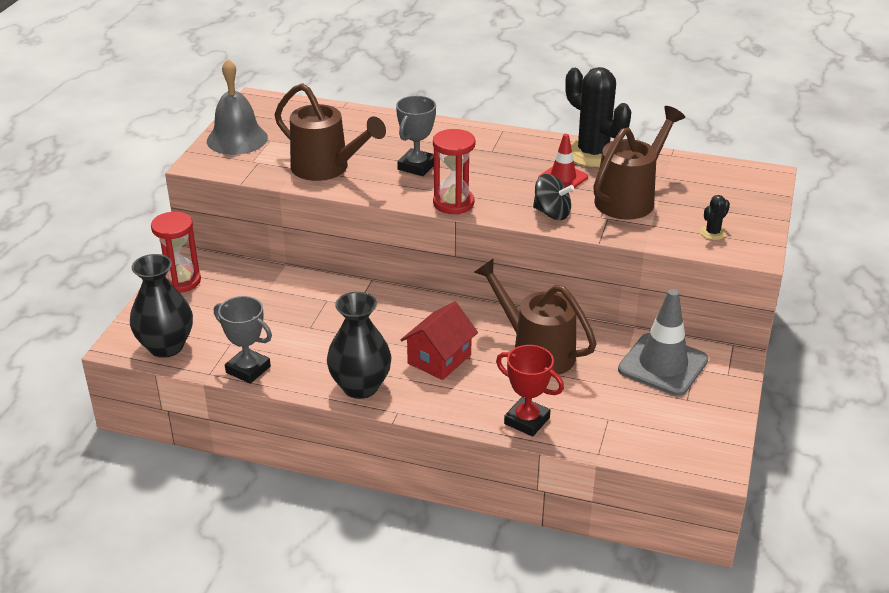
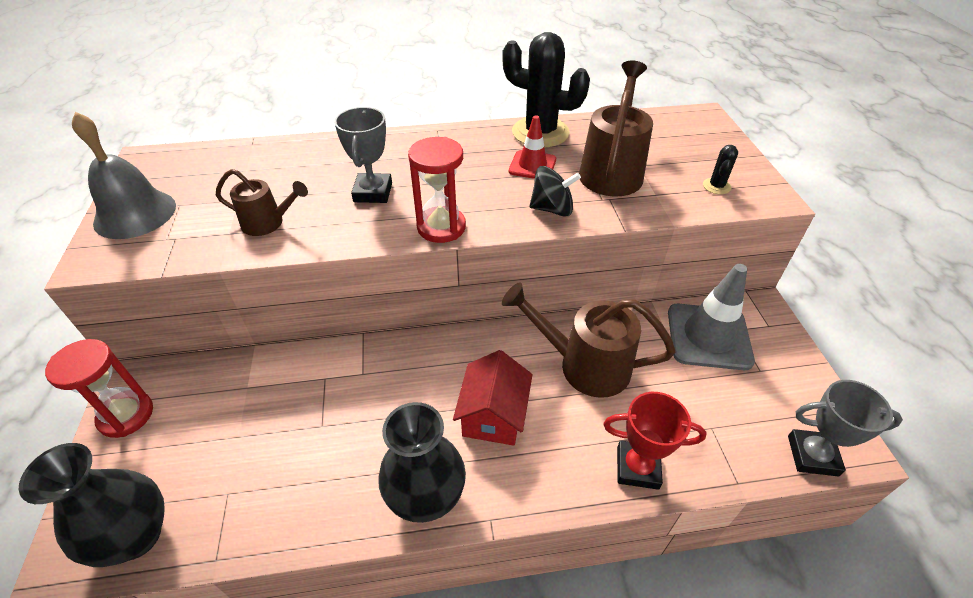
camera: 25 degrees left, 10 degrees up
(248, 369) = (268, 529): grey trophy -> grey trophy (812, 455)
(327, 169) = (269, 223): brown watering can -> brown watering can, size x0.58

